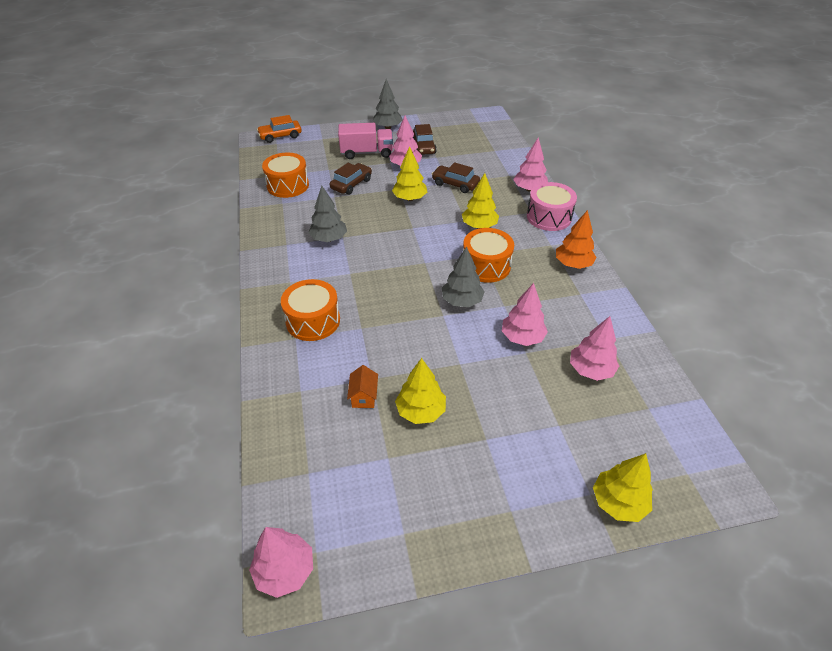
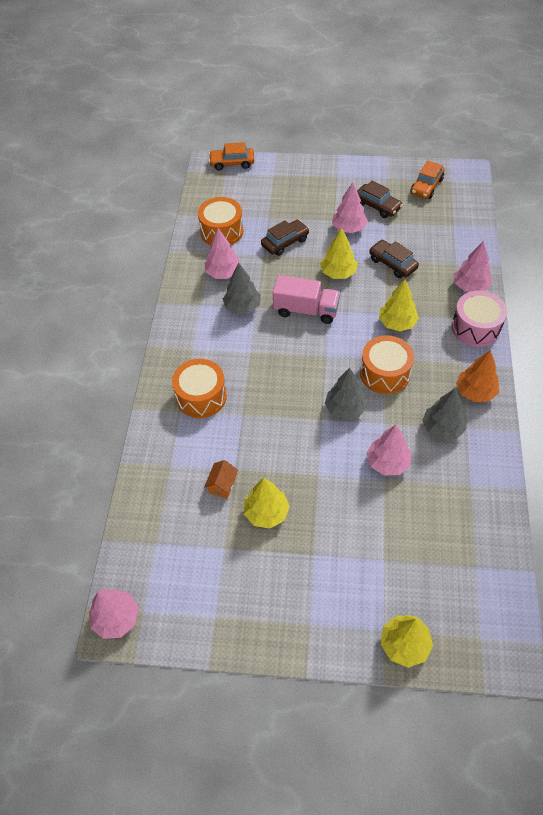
camera: 20 degrees right, 10 degrees up
(366, 153) = (314, 203): pink truck -> pink truck (306, 310)
(388, 127) = (348, 170): grey tree -> grey tree (442, 428)
(423, 147) = (377, 206): brown car -> brown car turned 60 degrees counterclockwise
(459, 128) = (426, 186): none -> orange car
(590, 370) = (438, 513): pink tree -> pink tree (223, 273)

